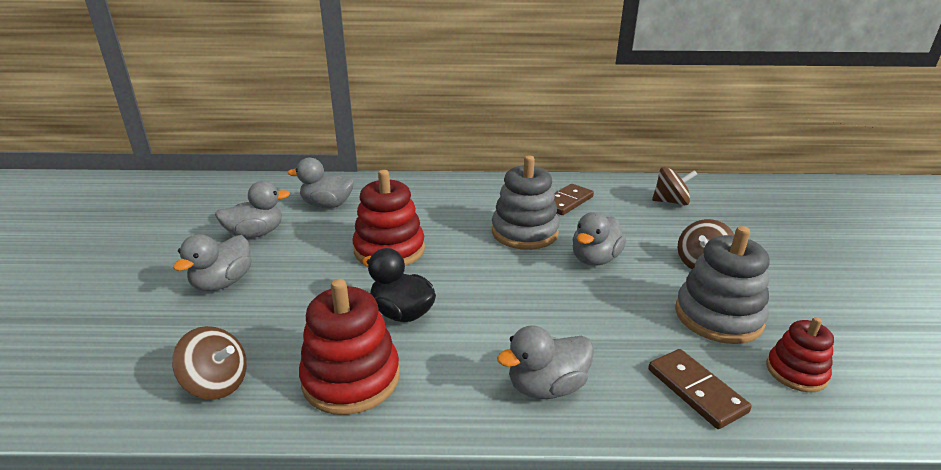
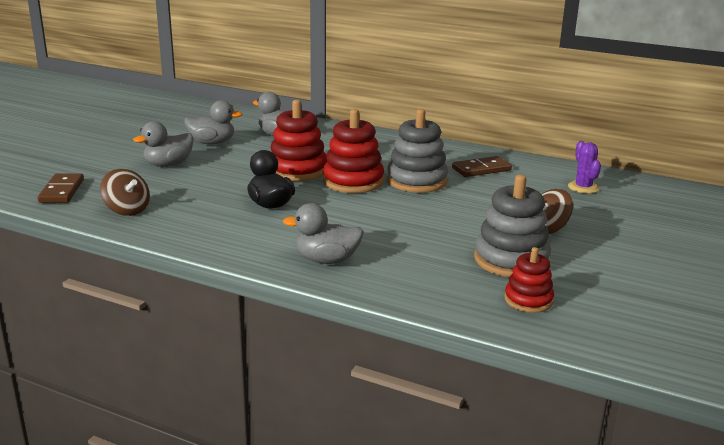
camera: 25 degrees right, 5 degrees down
(351, 378) = (206, 226): red stacking toy -> red stacking toy (353, 181)
(595, 259) = (455, 208): grey duck -> none
(671, 202) = (583, 187): brown spinning top -> purple cactus
(696, 390) = (432, 288): brown domino -> brown domino (61, 191)

